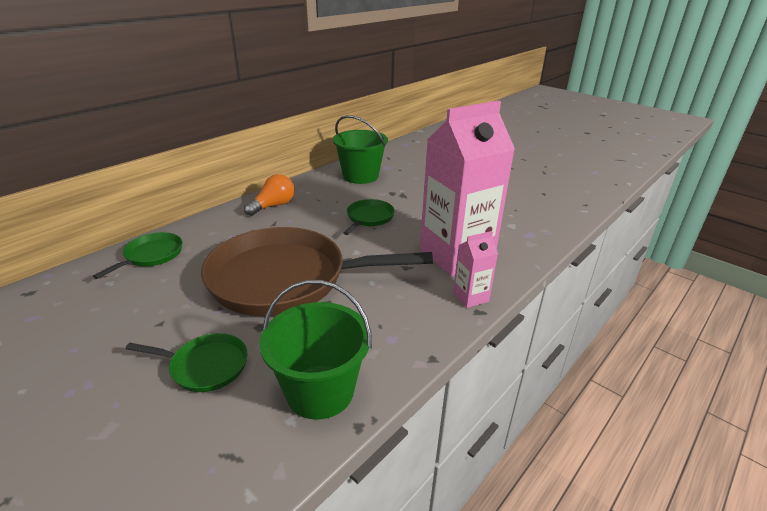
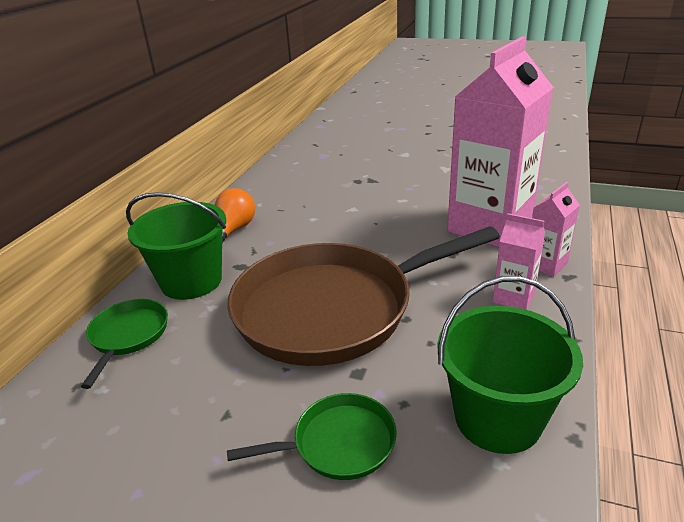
camera: 20 degrees left, 0 degrees up
(360, 176) = (303, 171): green bucket -> green bucket (191, 281)
(369, 218) = (359, 214): green pan -> none
(419, 313) = (513, 298): none -> pink carton

